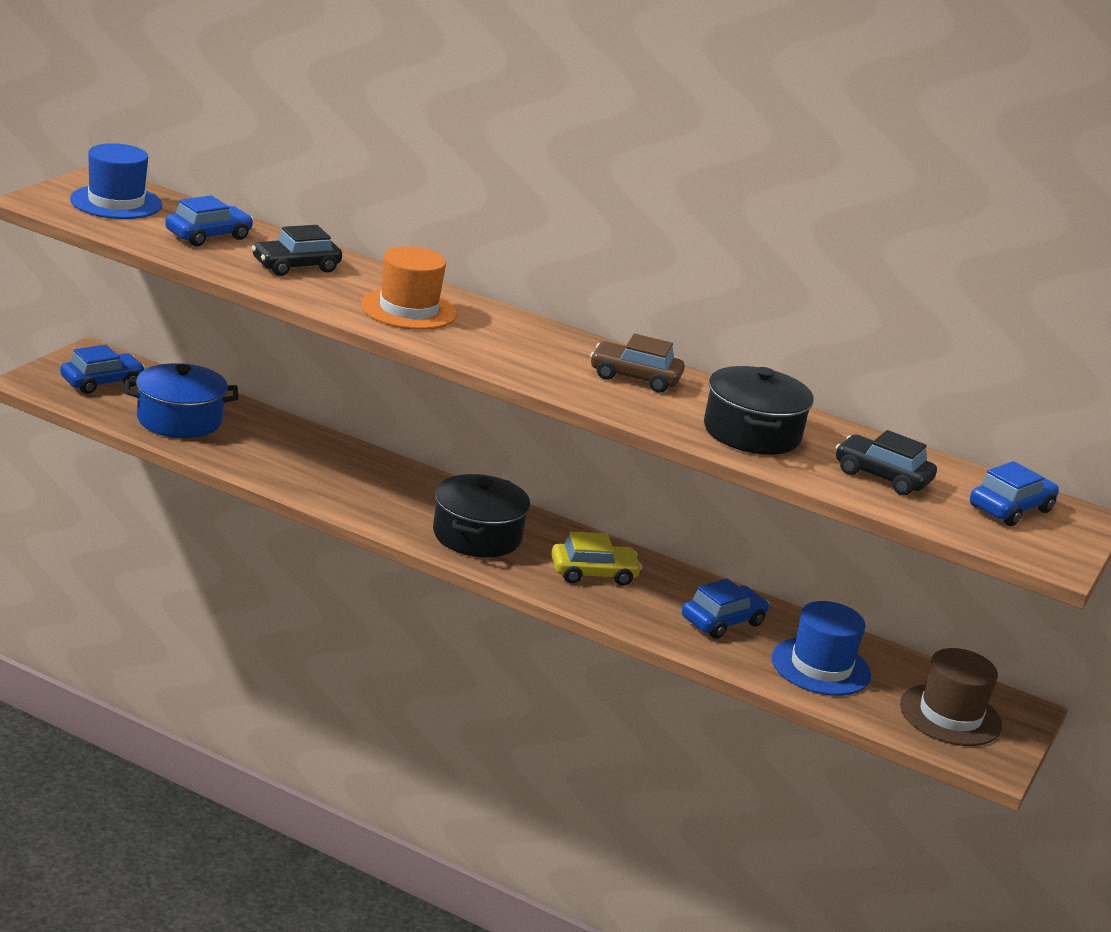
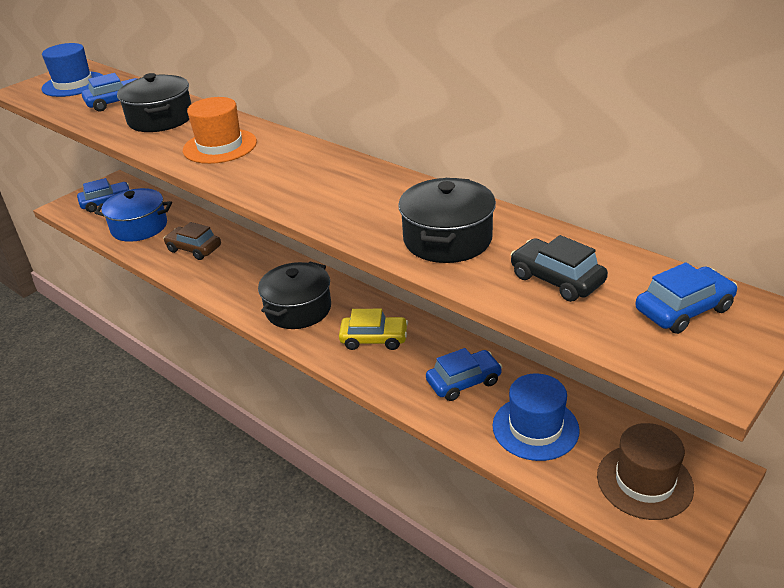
camera: 20 degrees right, 10 degrees up
(296, 266) = (160, 119): black car -> black pot
(635, 377) = (369, 191): brown car -> brown car (194, 249)

